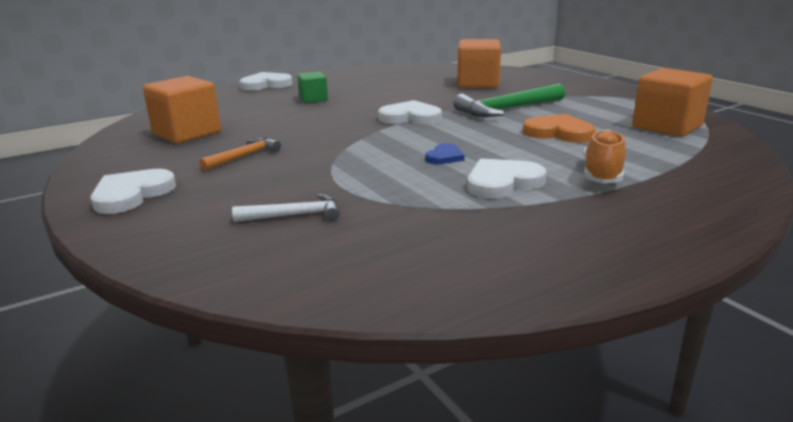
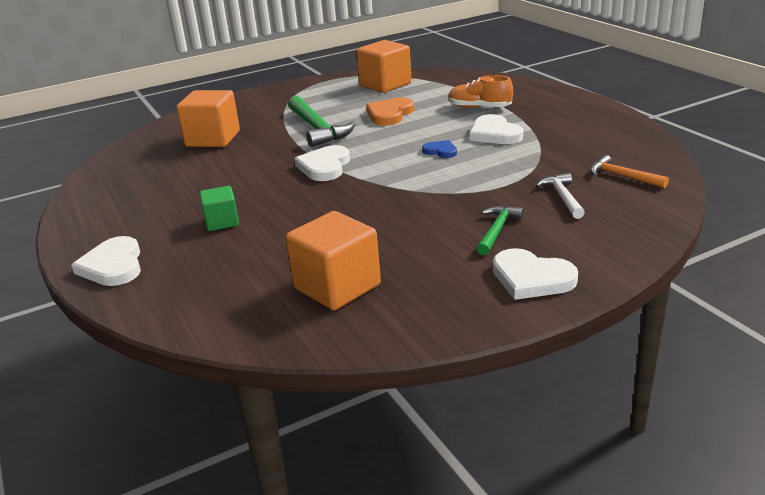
camera: 85 degrees left, 5 degrees up
(235, 182) = (497, 230): none -> green hammer
(244, 156) = (427, 237): orange hammer -> orange hammer (623, 176)

